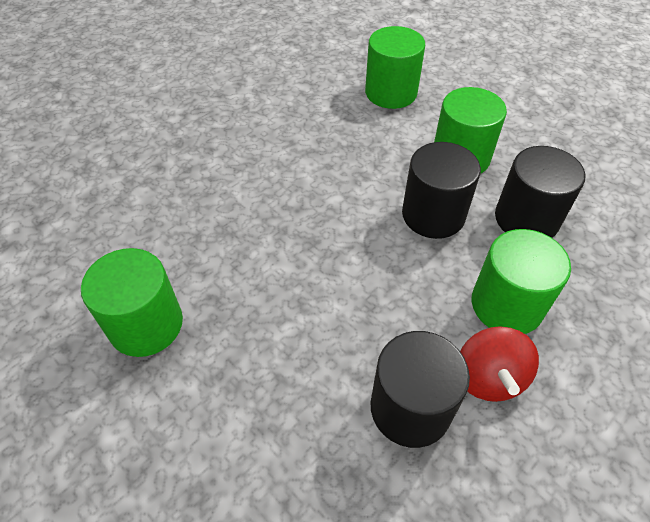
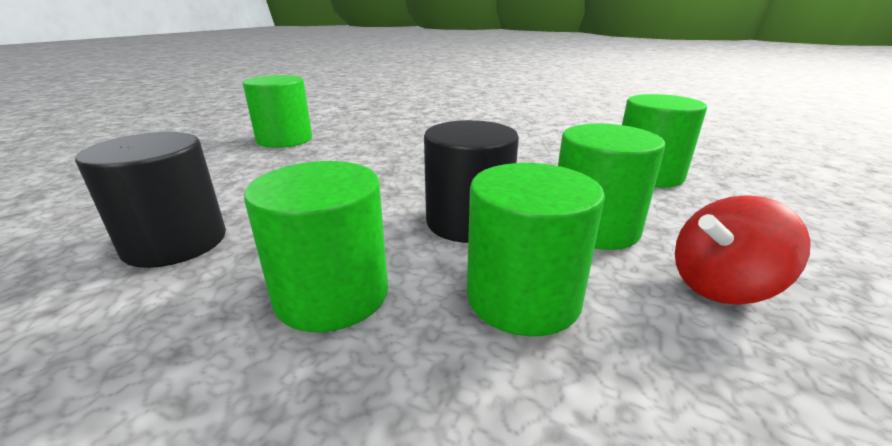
camera: 70 degrees right, 25 degrees down
(488, 378) = (203, 291): red spinning top -> red spinning top (721, 286)
(526, 219) = (523, 297): black cylinder -> green cylinder

